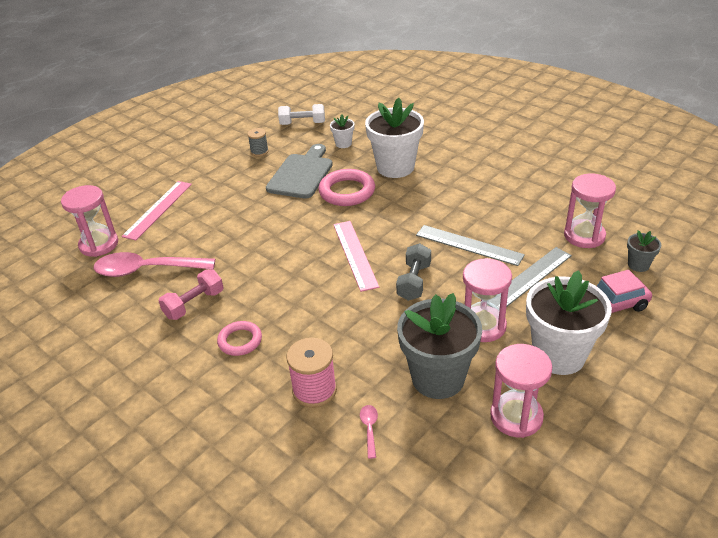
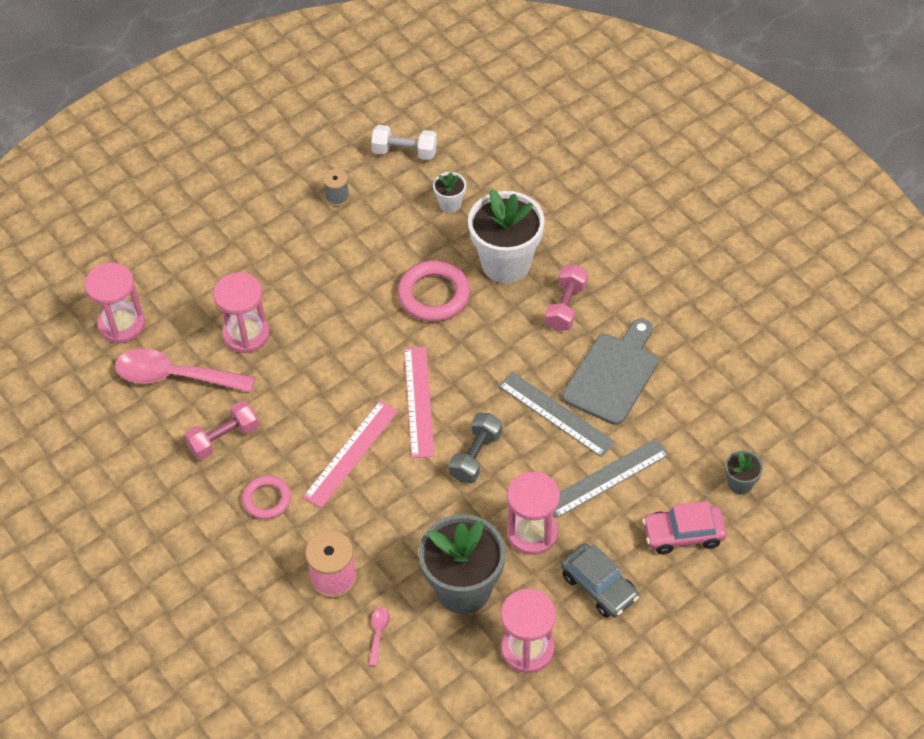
camera: 10 degrees right, 15 degrees up
(158, 209) = (196, 279): pink ruler -> pink ruler (351, 453)
(301, 174) = (384, 251): grey cutting board -> grey cutting board (613, 375)
(449, 183) = (566, 307): none -> pink dumbbell
(559, 355) = (599, 586): white flower pot -> grey car
(584, 236) = (697, 427): pink hourglass -> pink hourglass (246, 334)

